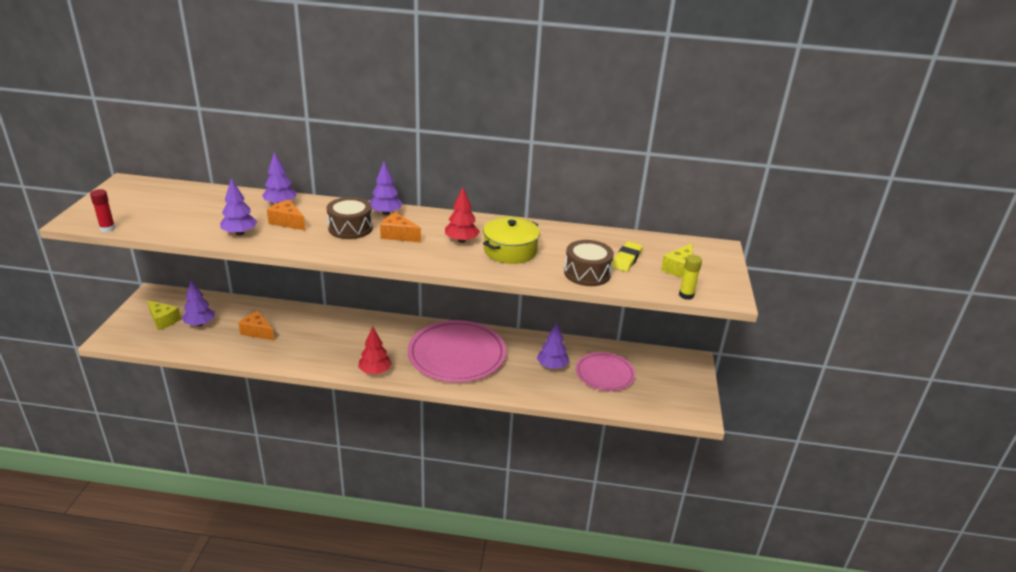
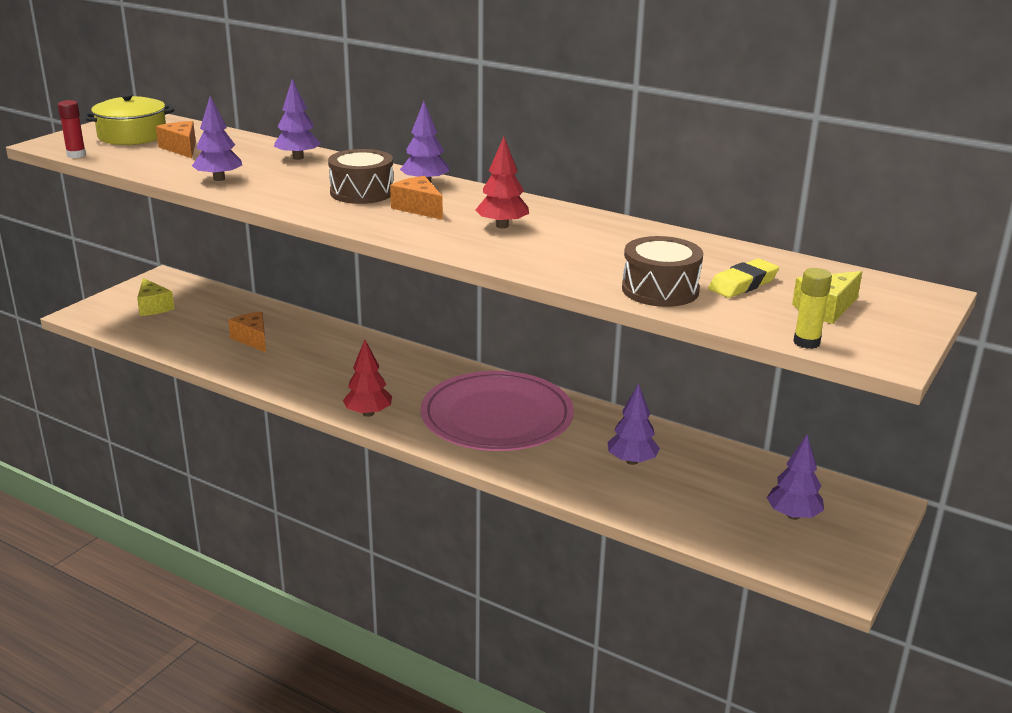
camera: 25 degrees right, 5 degrees down
(200, 324) = (192, 318): purple tree -> purple tree (793, 515)
(287, 222) = (288, 176): orange cheese -> orange cheese (181, 148)
(510, 250) = (564, 247): yellow pot -> yellow pot (132, 135)
(604, 374) = (711, 489): pink plate -> none

